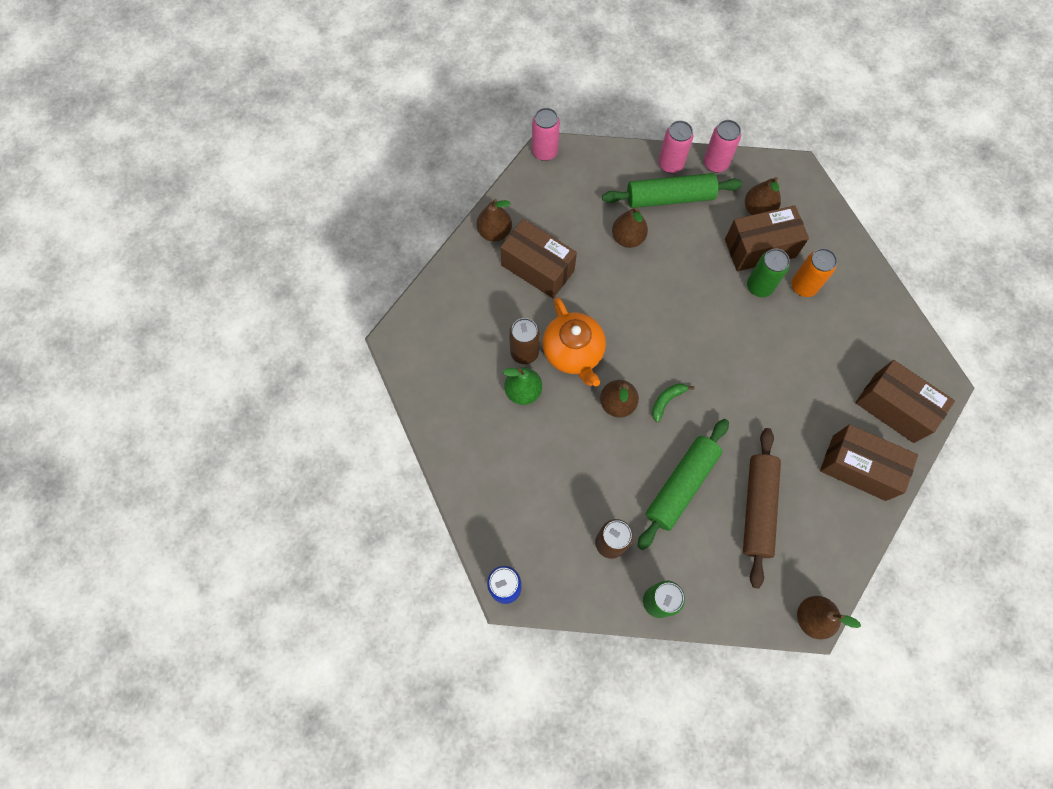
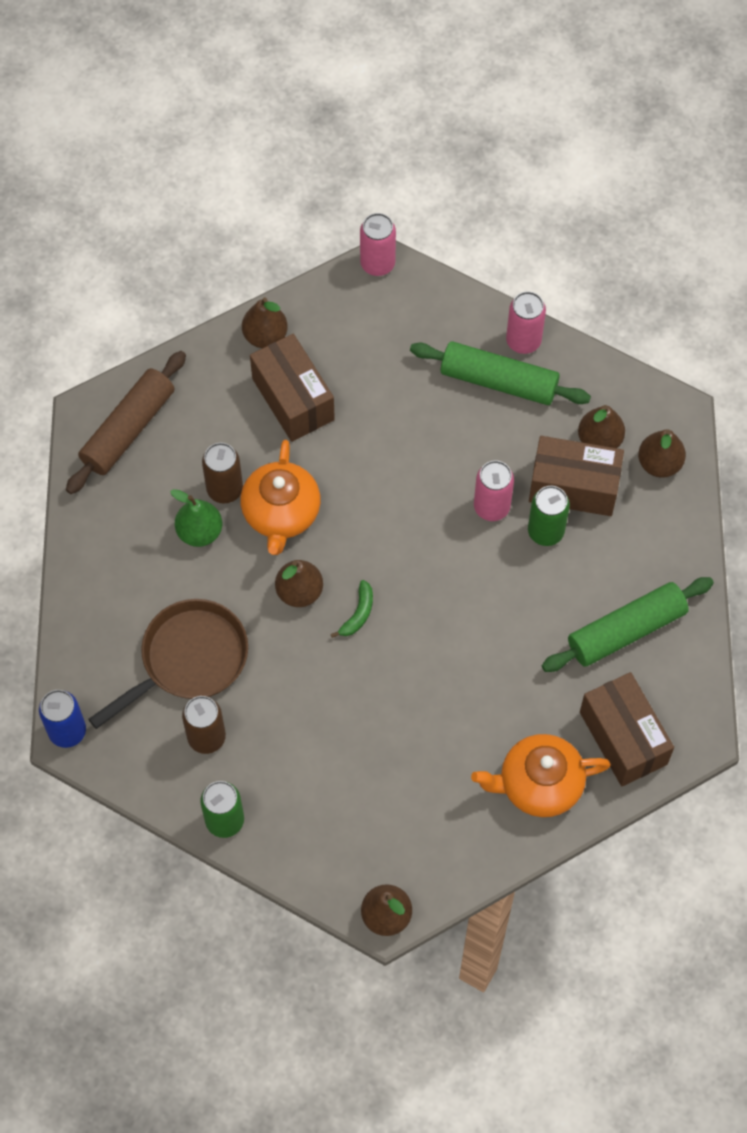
camera: 25 degrees right, 5 degrees down
(565, 490) = (188, 660): none -> brown pan
(627, 238) = (419, 408): brown pear -> brown pear (659, 463)
(666, 401) = (358, 613): green banana -> green banana turned 135 degrees clockwise
(681, 485) = (321, 712): green rolling pin -> green rolling pin (626, 631)
(715, 163) = (580, 363): pink can -> pink can (491, 507)
(758, 508) = (394, 775): brown rolling pin -> brown rolling pin (128, 429)
(803, 286) = (600, 554): orange can -> none
(858, 468) = (539, 784): brown box -> orange teapot

